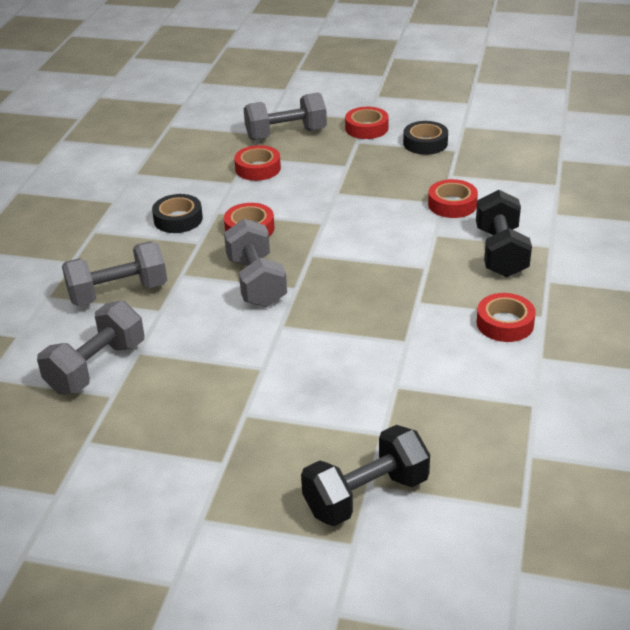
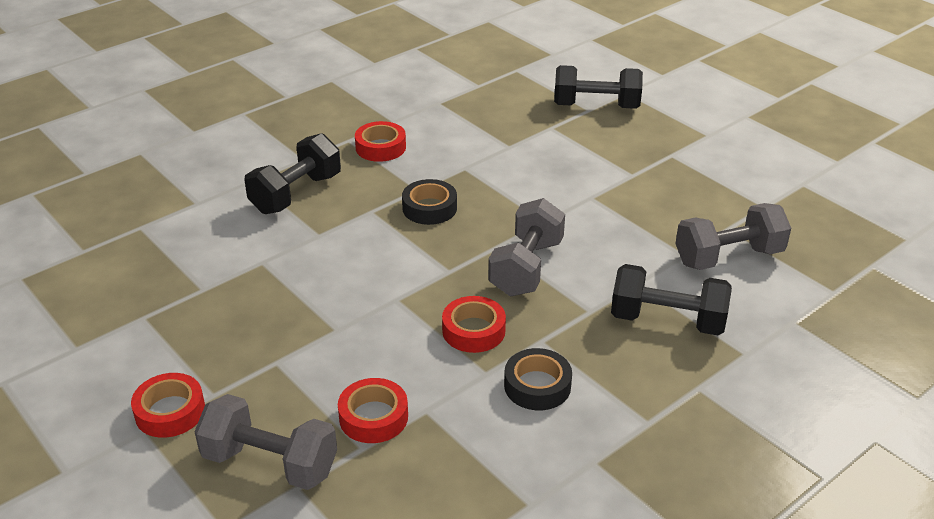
camera: 145 degrees left, 0 degrees up
(118, 293) = (667, 320): grey dumbbell -> black dumbbell
(425, 143) = (153, 346): black tape -> black tape (429, 208)
(452, 204) = (256, 255): red tape -> none

